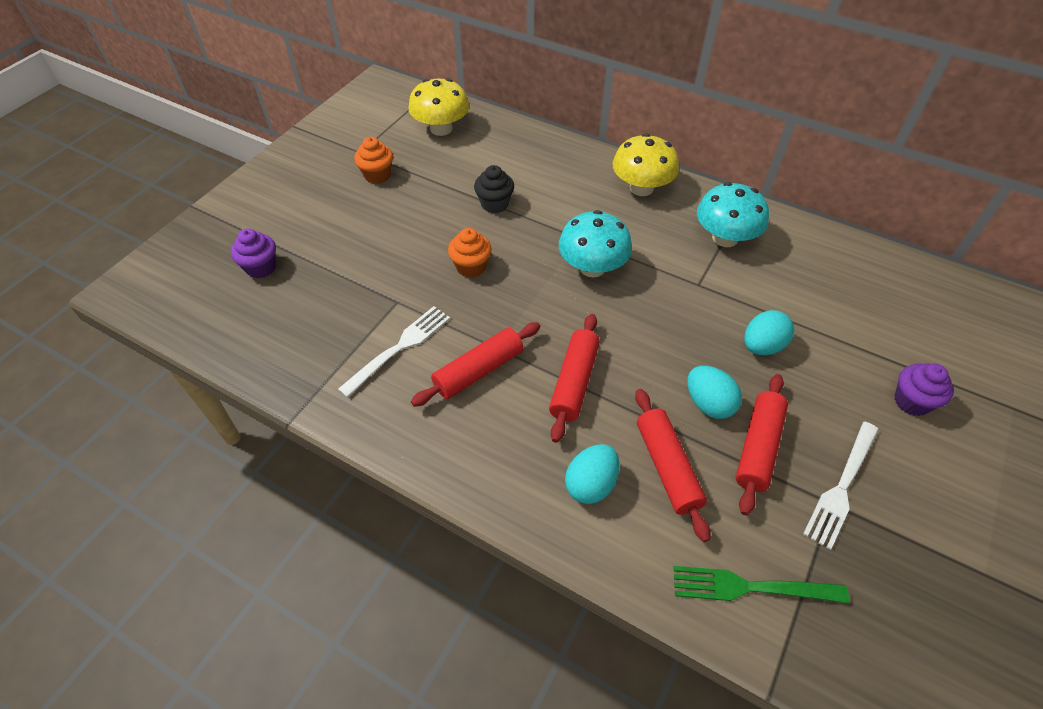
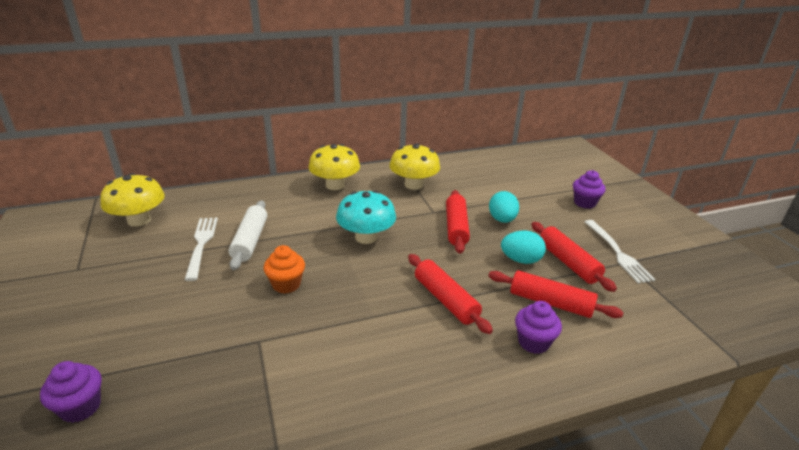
camera: 50 degrees left, 20 degrees down
(377, 175) = (119, 275): orange cupcake -> none
(399, 347) = (304, 367): white fork -> white fork (201, 244)
(479, 371) = (382, 337): red rolling pin -> red rolling pin (456, 227)
(494, 204) = (250, 241): black cupcake -> white rolling pin
(591, 484) = (533, 342): turquoise egg -> purple cupcake
(725, 238) = (413, 185): turquoise mushroom -> yellow mushroom
(750, 587) = (660, 323): green fork -> none

